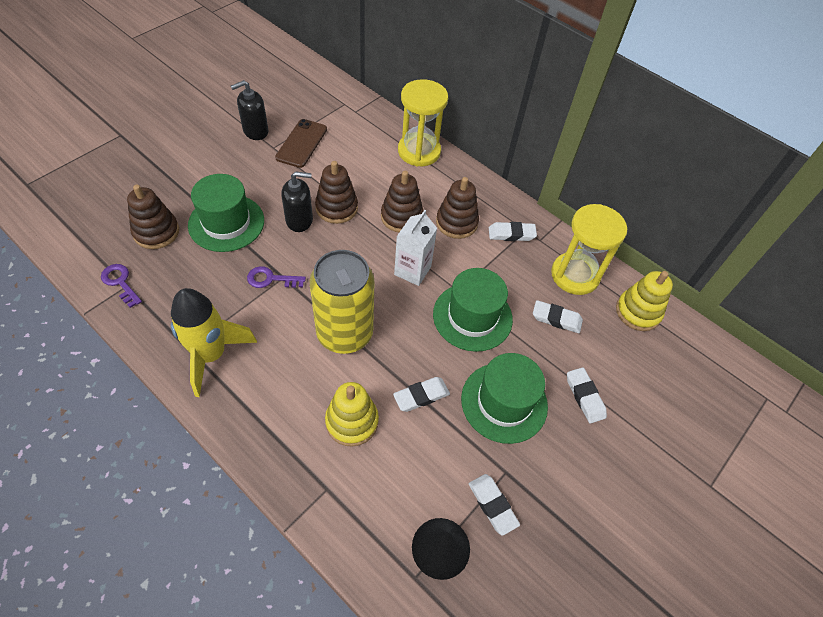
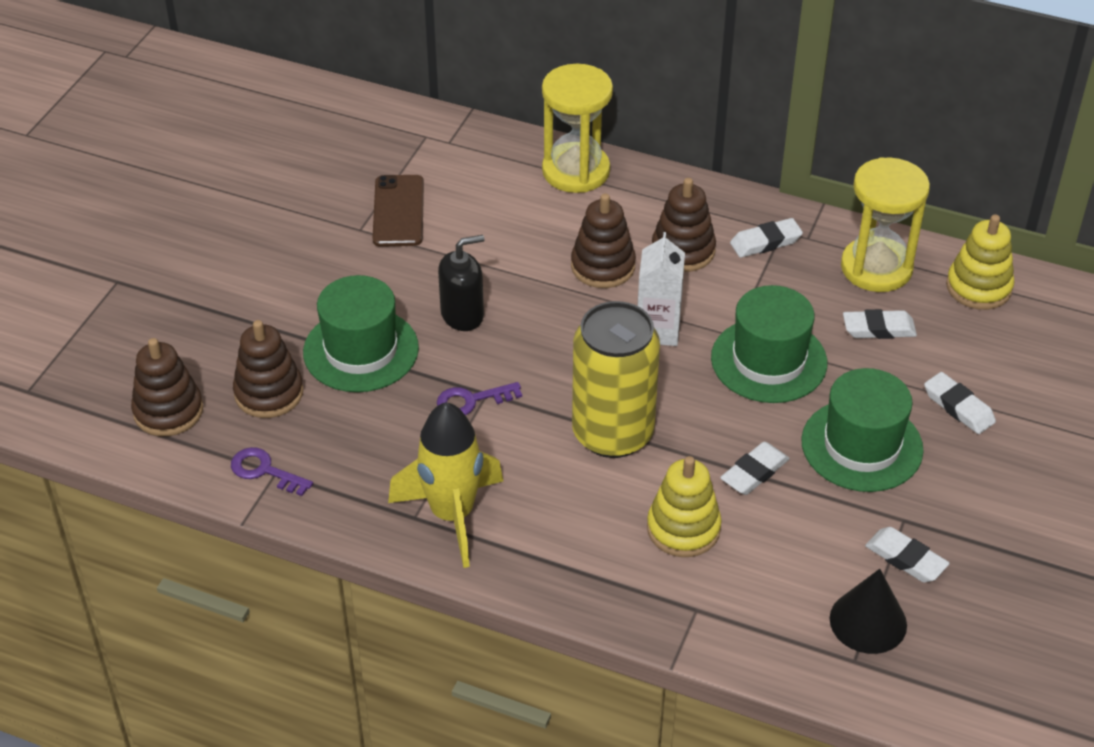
camera: 15 degrees left, 10 degrees down
(255, 131) = (318, 214): black soap dispenser -> none
(336, 208) = (504, 282): brown stacking toy -> brown stacking toy (168, 411)

